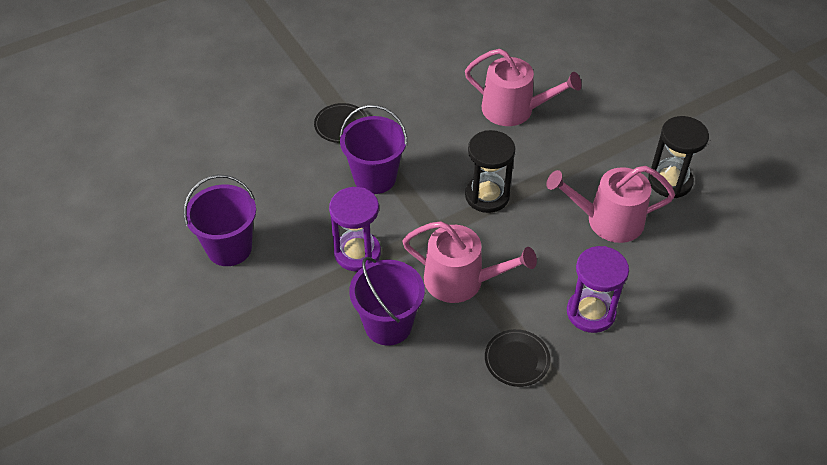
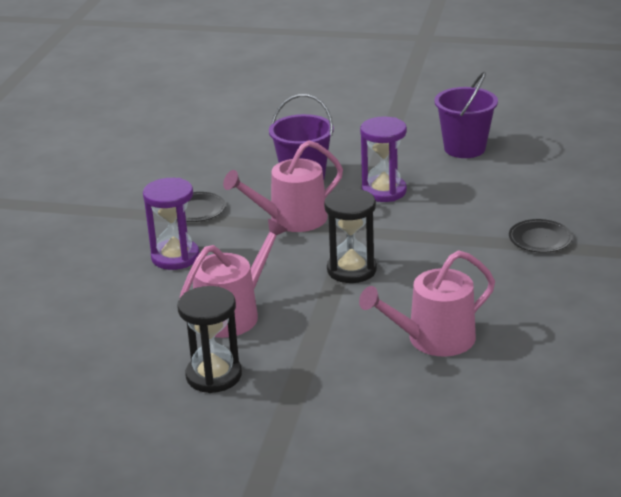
camera: 135 degrees right, 20 degrees down
(375, 178) = (451, 229): purple bucket -> none

